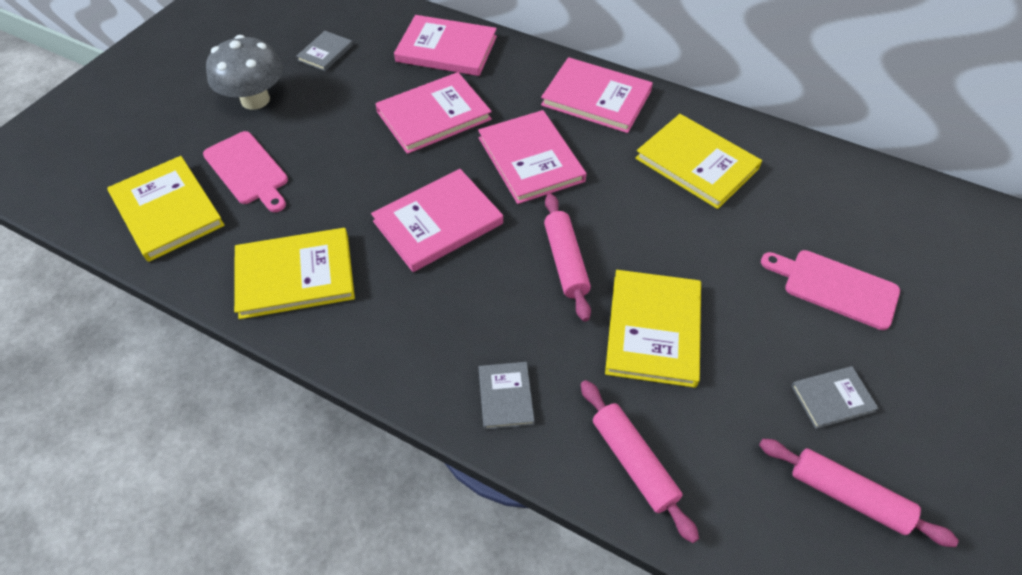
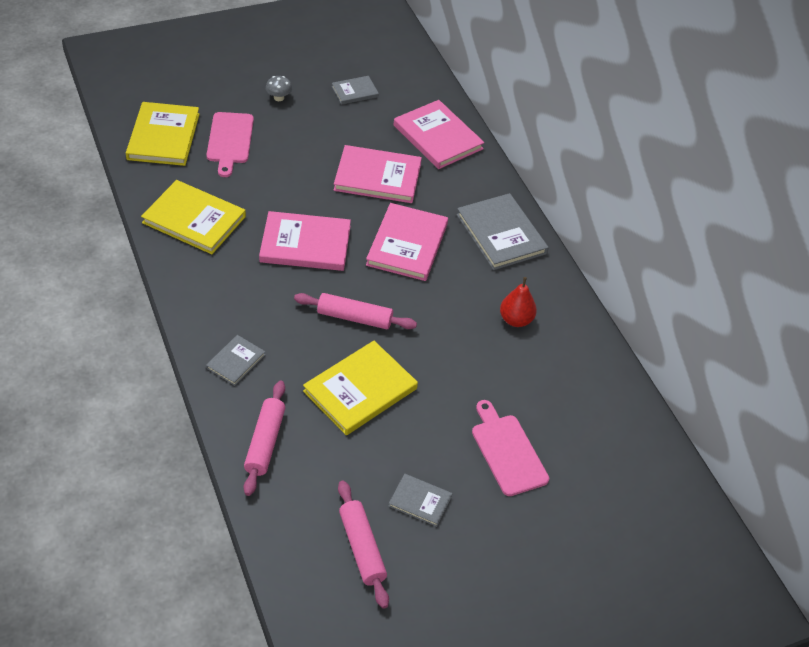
camera: 35 degrees right, 5 degrees down
(255, 100) = (279, 98): grey mushroom -> grey mushroom, size x0.45
(565, 261) = (355, 317): pink rolling pin -> pink rolling pin turned 75 degrees clockwise
(596, 98) = (501, 234): pink book -> grey book
(696, 163) = (516, 320): yellow book -> red pear

